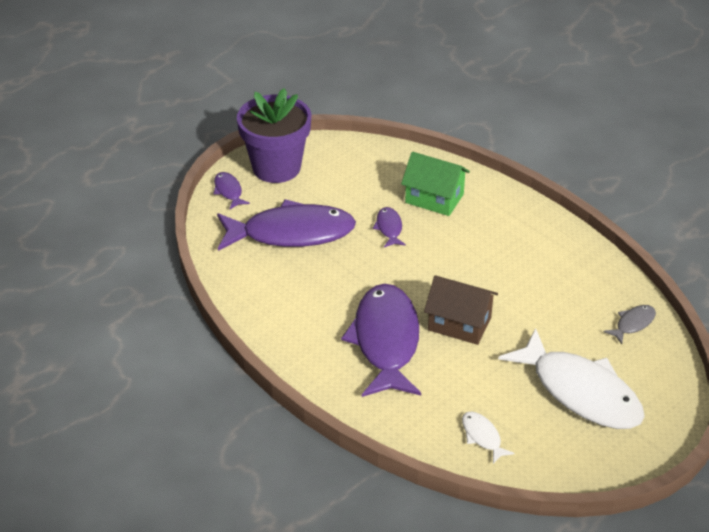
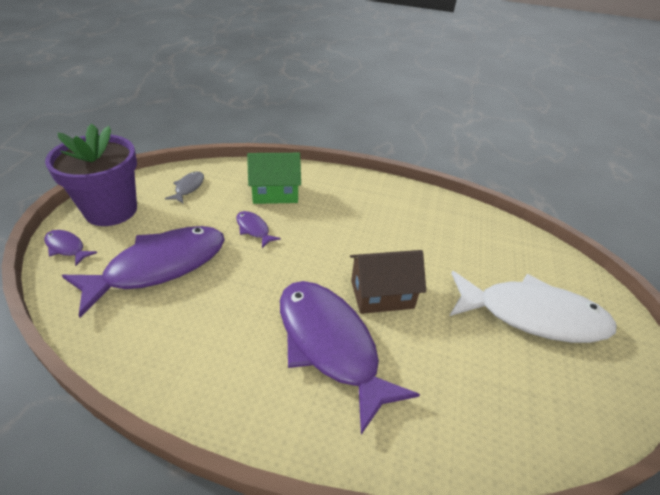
camera: 35 degrees left, 0 degrees up
(482, 437) = (508, 414): white fish -> none
(633, 324) = (504, 237): grey fish -> grey fish (188, 188)

